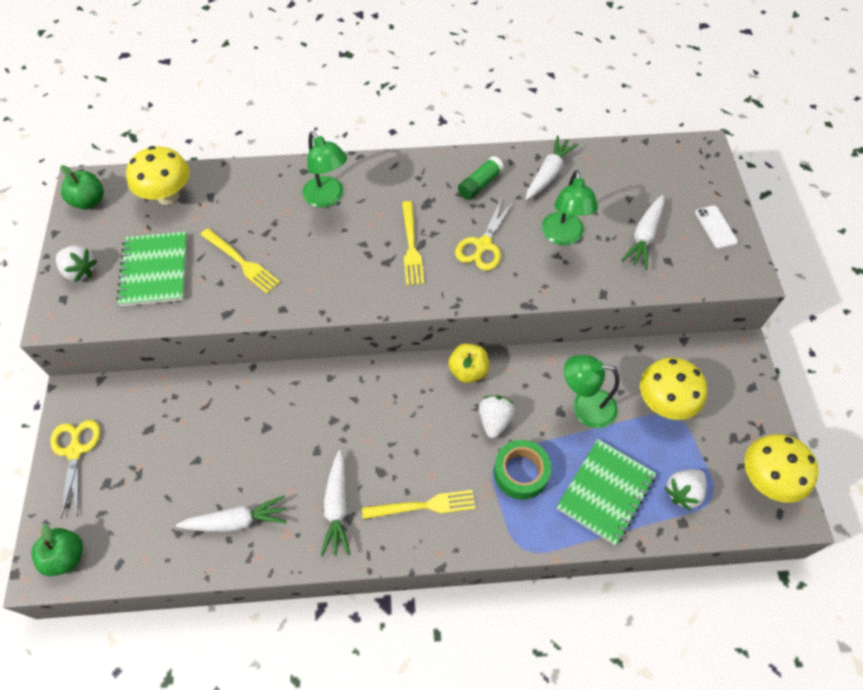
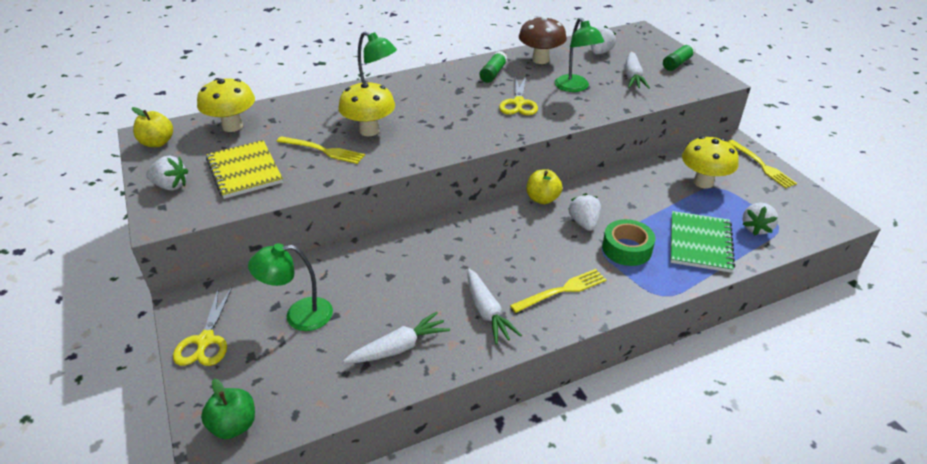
camera: 20 degrees left, 20 degrees down
(75, 451) = (205, 341): yellow scissors -> yellow scissors turned 150 degrees counterclockwise
(89, 201) = (157, 143): green apple -> yellow apple
(154, 270) = (244, 171): green notebook -> yellow notebook
(411, 246) = (462, 114): yellow fork -> yellow fork (762, 165)
(548, 174) = (540, 60): white carrot -> brown mushroom
(584, 407) = (647, 198): green lamp -> green lamp (299, 315)
(629, 179) = (600, 52): none -> white strawberry
(715, 227) = (677, 63): white phone -> green glue stick
(765, 480) = (807, 206): yellow mushroom -> yellow mushroom (369, 130)

